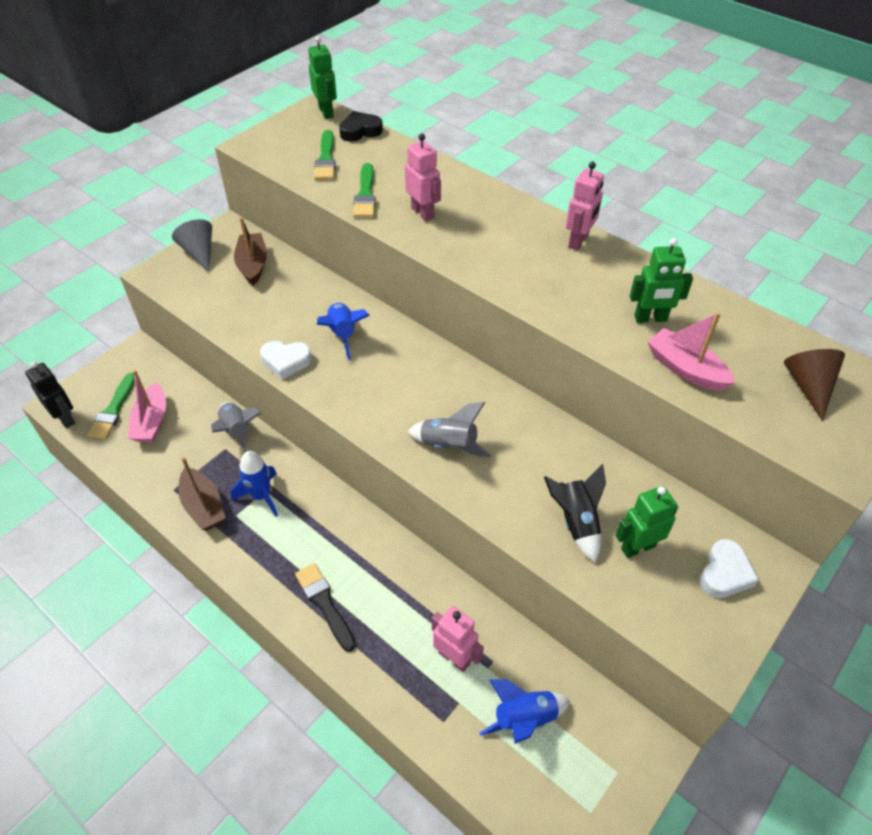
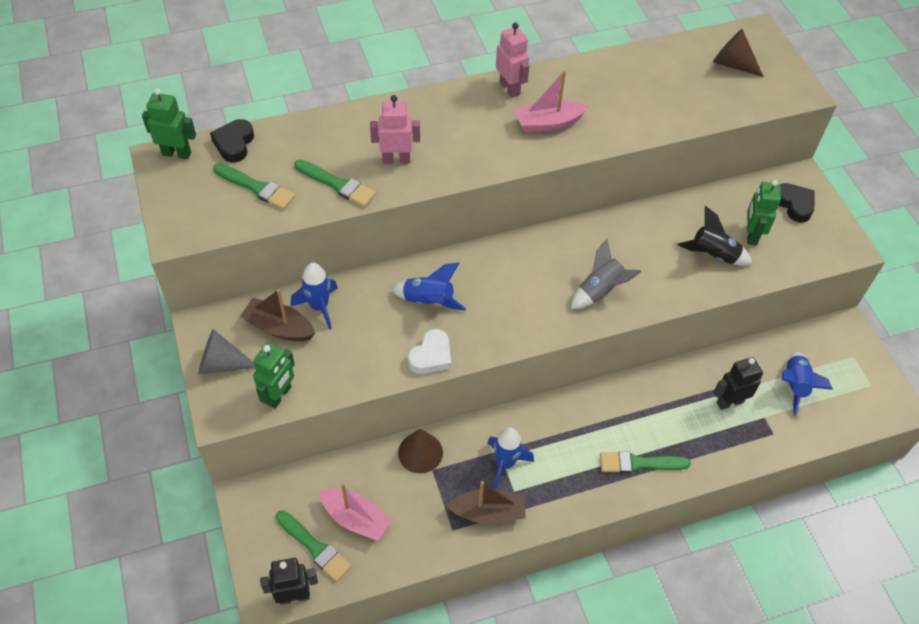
camera: 60 degrees left, 5 degrees up
(237, 433) = (420, 452): grey rocket -> brown cone
(288, 276) = (319, 307): none -> blue rocket
(324, 604) = (639, 463): black brush -> green brush
(454, 657) = (729, 402): pink robot -> black robot
(650, 318) = (621, 99): green robot -> green robot (279, 395)
(685, 369) = (679, 110): pink boat -> pink boat (548, 123)
(724, 573) = (794, 204): white heart -> black heart

